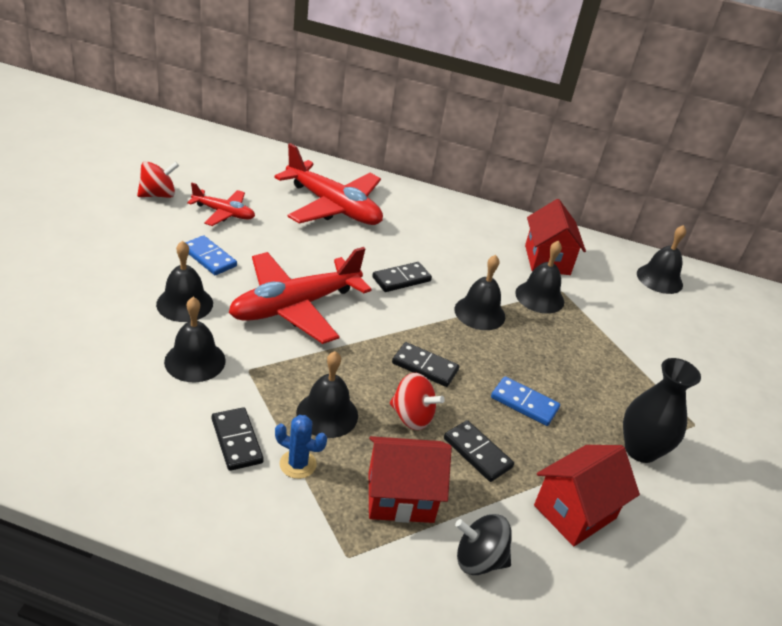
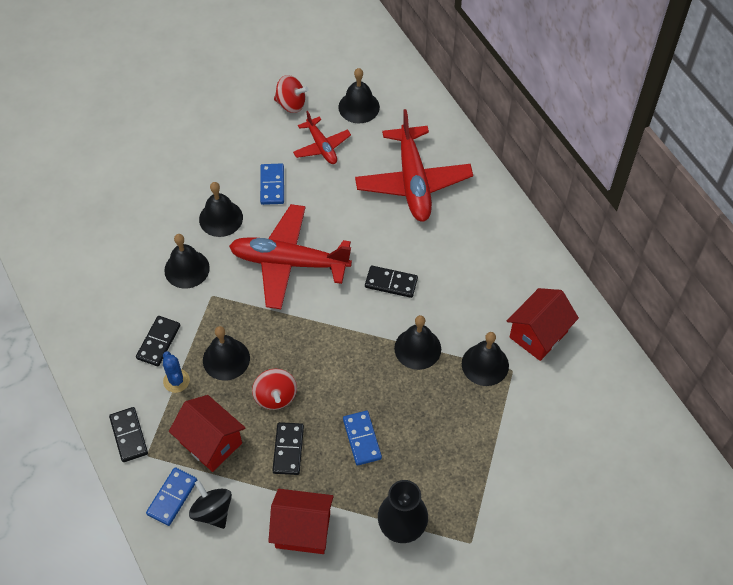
camera: 50 degrees right, 20 degrees up
(423, 578) = (172, 497): none -> blue domino
(425, 367) = (325, 366): black domino -> black domino (128, 435)
(659, 279) = (622, 414): black bell -> black bell (359, 107)

